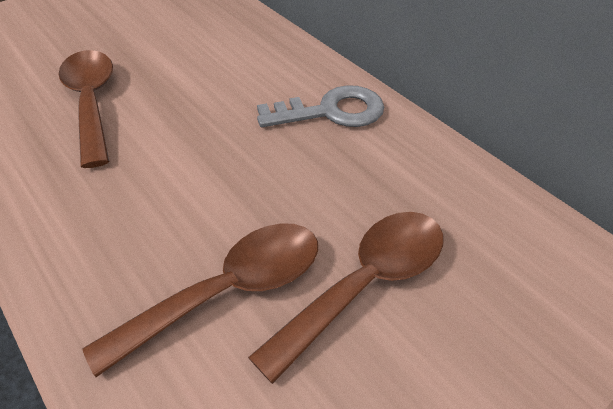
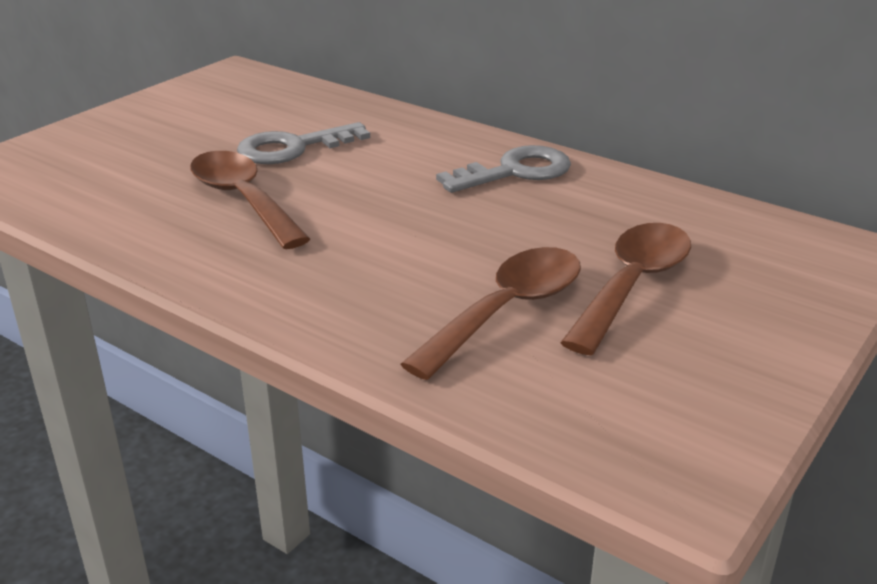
camera: 15 degrees left, 15 degrees down
(165, 52) = (293, 148): none -> grey key

